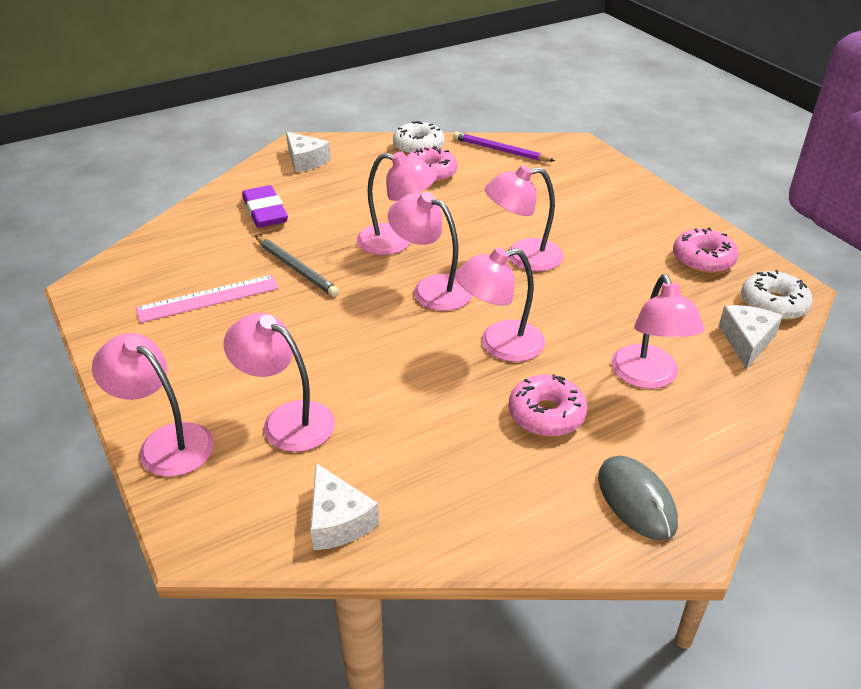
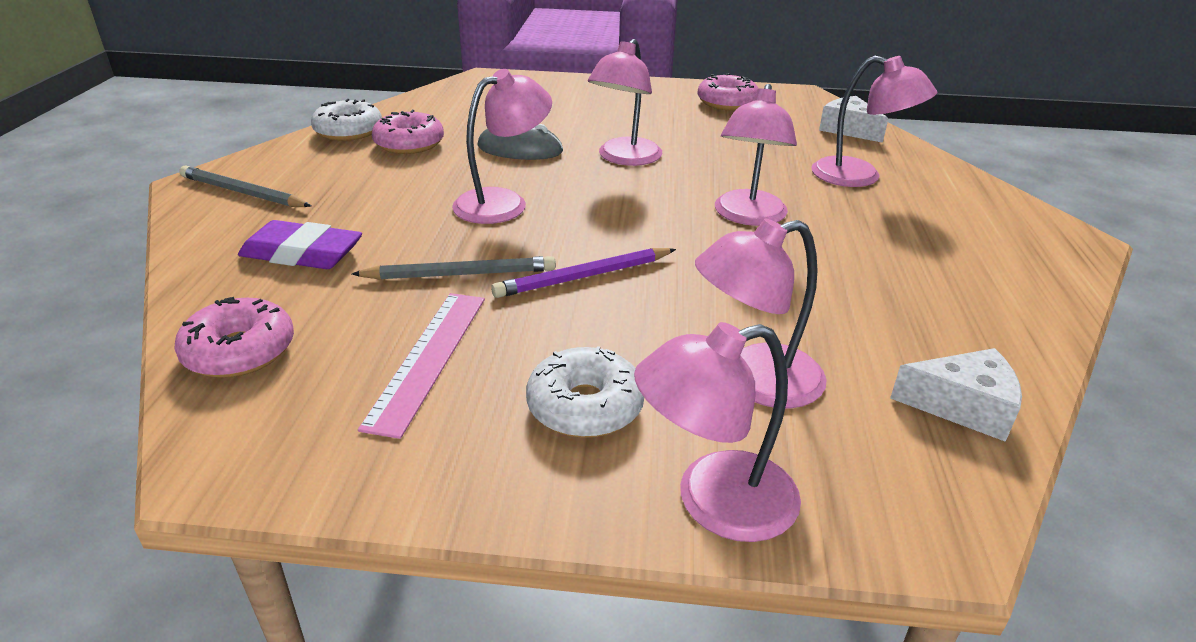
camera: 55 degrees left, 5 degrees down
(305, 161) = (243, 192): white cheese -> grey pencil
(431, 288) = (615, 214): pink lamp -> none
(500, 150) = (433, 104): purple pencil -> purple pencil (584, 276)
(546, 414) = (874, 234): pink donut -> pink donut (240, 351)
(636, 500) = (1017, 240): grey mouse -> grey mouse (520, 149)
(773, 305) = (813, 105): white donut -> white donut (585, 406)

